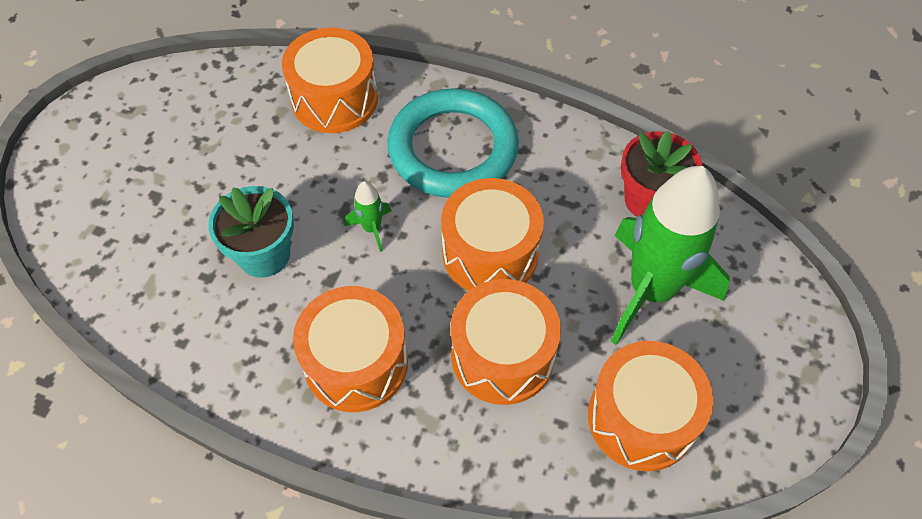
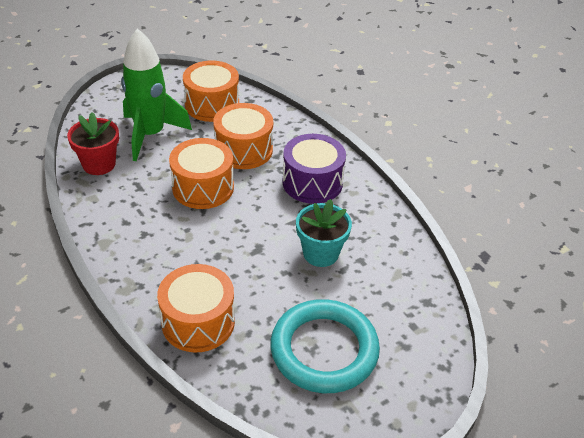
camera: 145 degrees left, 15 degrees down
(356, 362) = (312, 182): orange drum -> purple drum
(372, 228) = (250, 232): green rocket -> none
(453, 149) = (162, 246): turquoise ring -> turquoise ring (324, 350)

